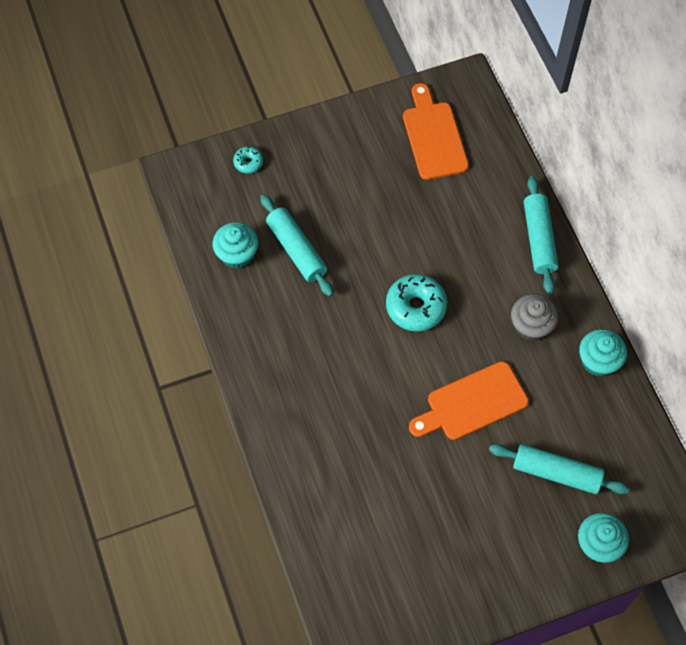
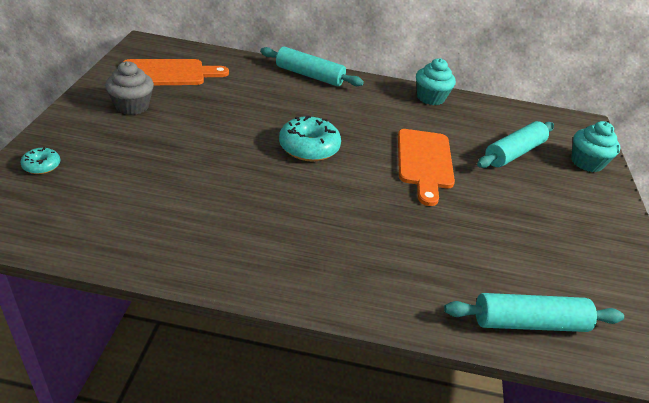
camera: 65 degrees left, 25 degrees down
(237, 254) = (128, 222): turquoise cupcake -> none
(296, 250) = (175, 182): turquoise rolling pin -> turquoise rolling pin (529, 323)
(433, 137) = (168, 73): orange cutting board -> orange cutting board turned 150 degrees clockwise
(531, 326) = (378, 108): grey cupcake -> grey cupcake (132, 106)

